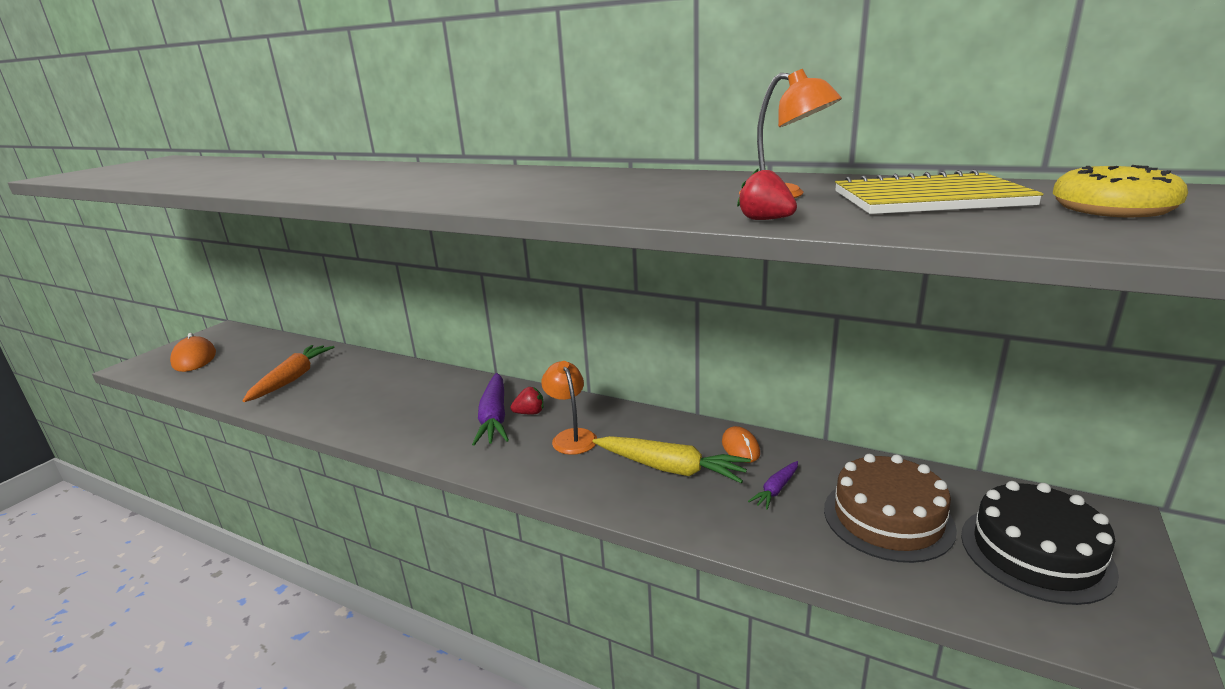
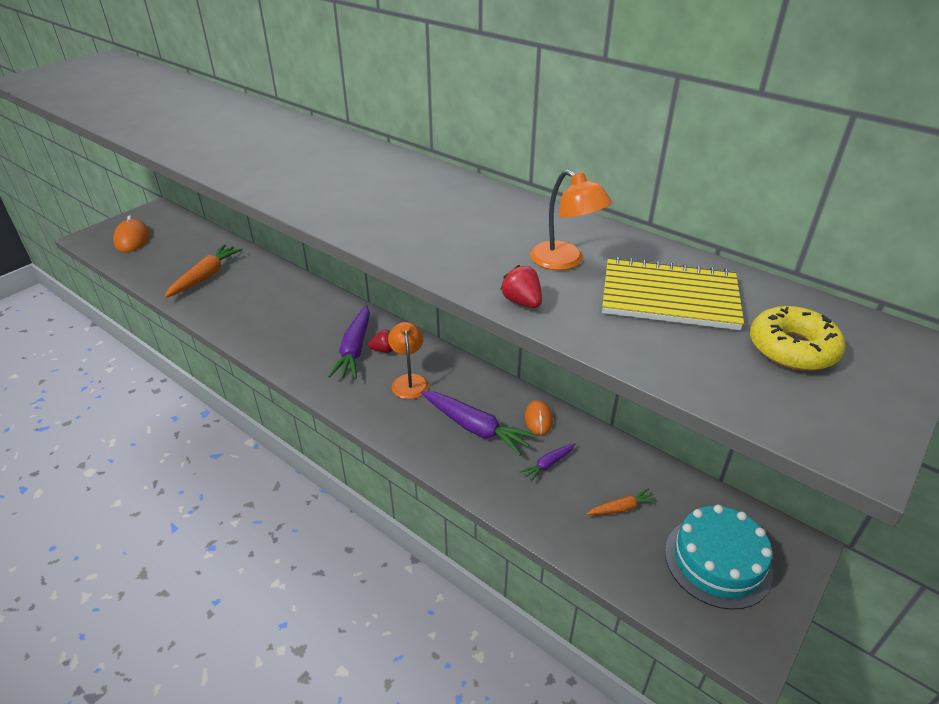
camera: 10 degrees right, 15 degrees up
(671, 468) = (475, 428): yellow carrot -> purple carrot
(888, 518) = (621, 508): brown cake -> orange carrot
(1035, 552) = (717, 561): black cake -> turquoise cake

